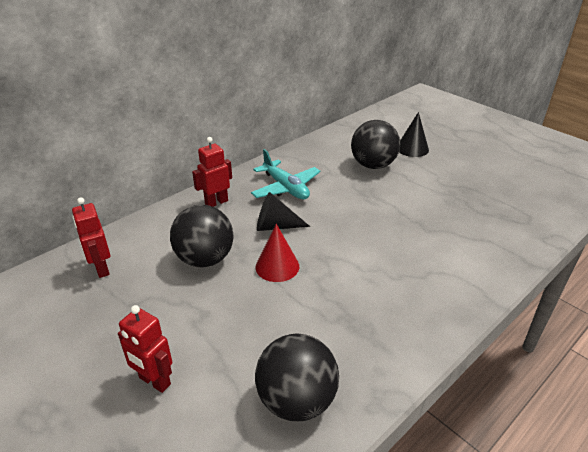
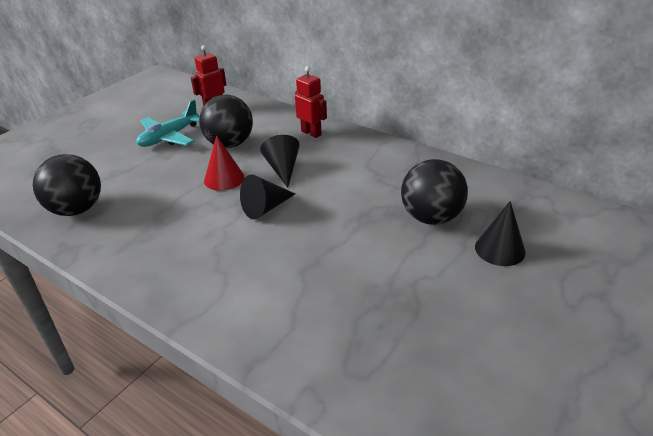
camera: 80 degrees right, 0 degrees up
(154, 381) = (106, 152): red robot -> none
(285, 188) = (351, 164): turquoise plane -> turquoise plane (169, 137)
(339, 242) = (265, 208): none -> black cone

